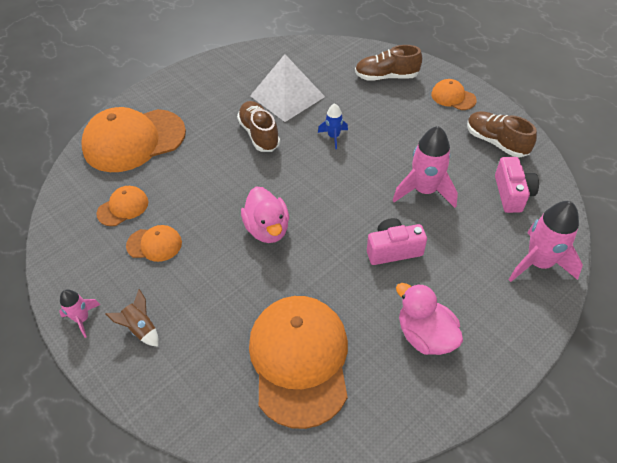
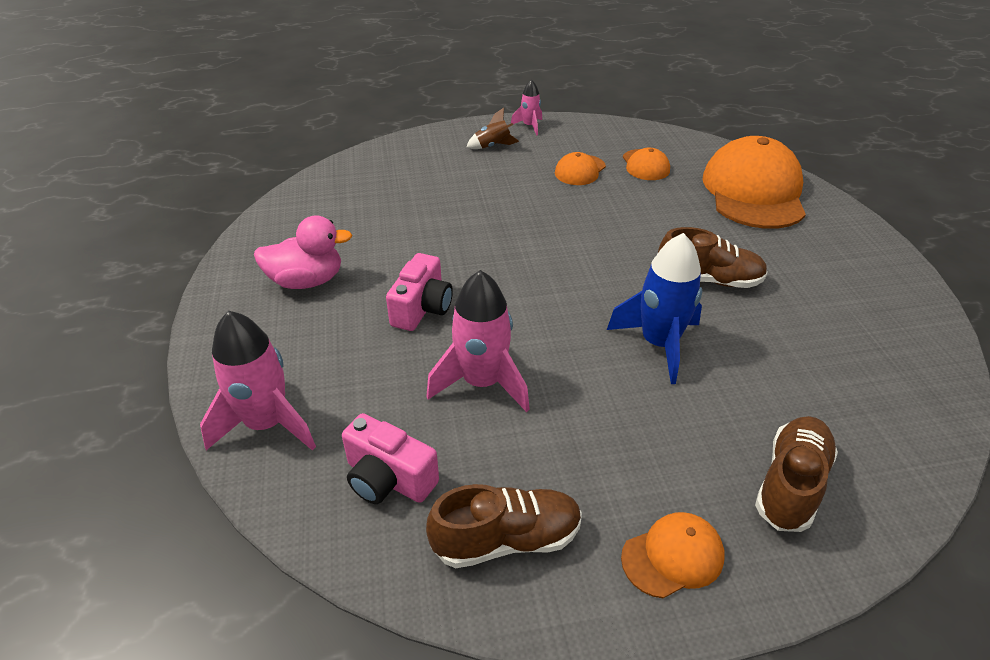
camera: 120 degrees right, 10 degrees down
(267, 229) = (538, 235): pink duck -> none
(287, 96) = (786, 335): white pyramid -> none
(299, 360) = (375, 205): orange cap -> none
(333, 136) = (659, 344): blue rocket -> blue rocket, size x1.86

